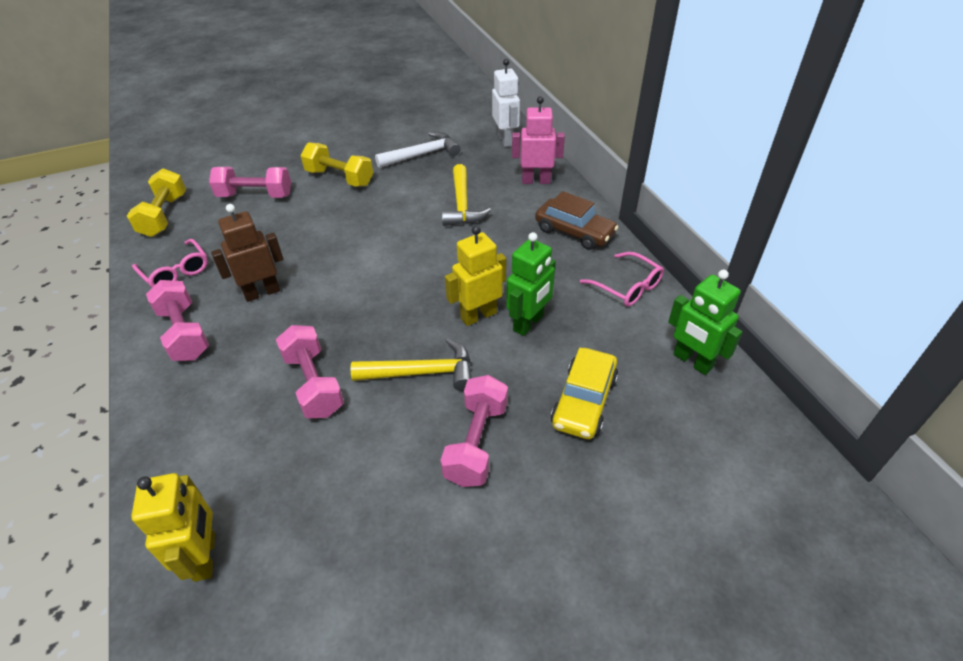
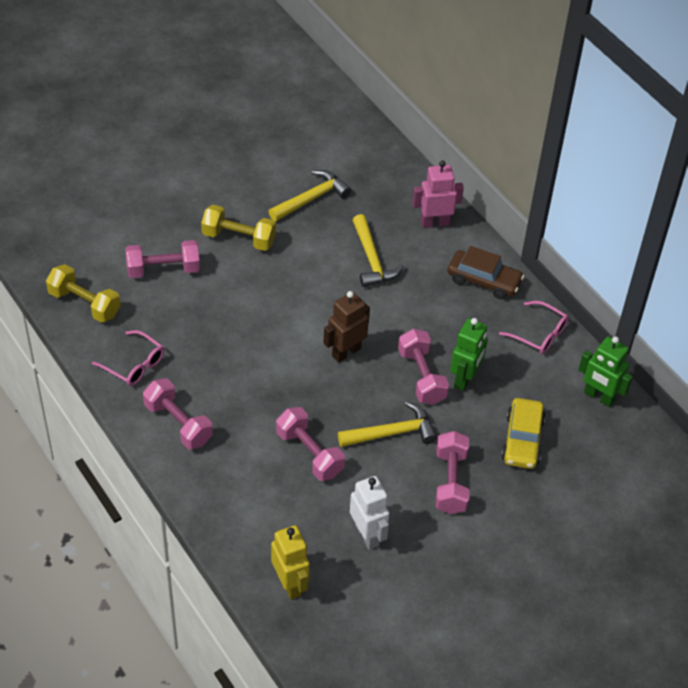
camera: 15 degrees left, 5 degrees up
(164, 216) = (84, 303): yellow dumbbell -> yellow dumbbell turned 45 degrees counterclockwise
(262, 292) = (225, 376): brown robot -> brown robot (346, 352)
(422, 154) = (311, 199): white hammer -> yellow hammer
(478, 315) = (421, 376): yellow robot -> pink dumbbell
(505, 140) = (391, 170): white robot -> white robot (367, 535)

